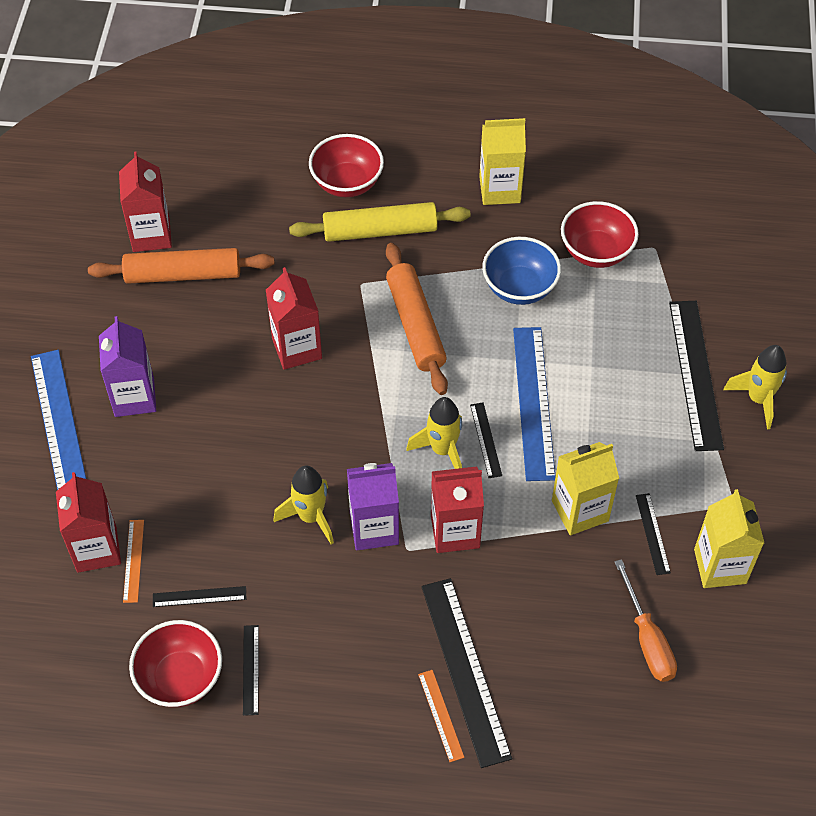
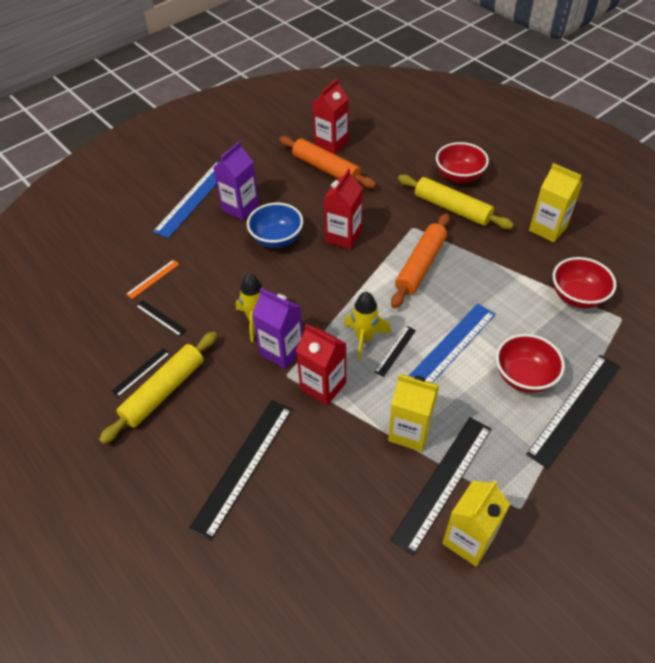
camera: 45 degrees right, 5 degrees down
(96, 549) = (144, 262): red carton -> none
(180, 678) = (107, 349): red bowl -> red bowl (524, 376)
(300, 668) = (164, 391): none -> yellow rolling pin
(441, 715) = (202, 479): orange ruler -> none
(519, 288) = (505, 285): blue bowl -> blue bowl (277, 239)
(647, 639) = (370, 543): orange screwdriver -> none
(652, 533) = (443, 482): black ruler -> black ruler, size x2.10
(758, 399) = (607, 456): yellow rocket -> none

